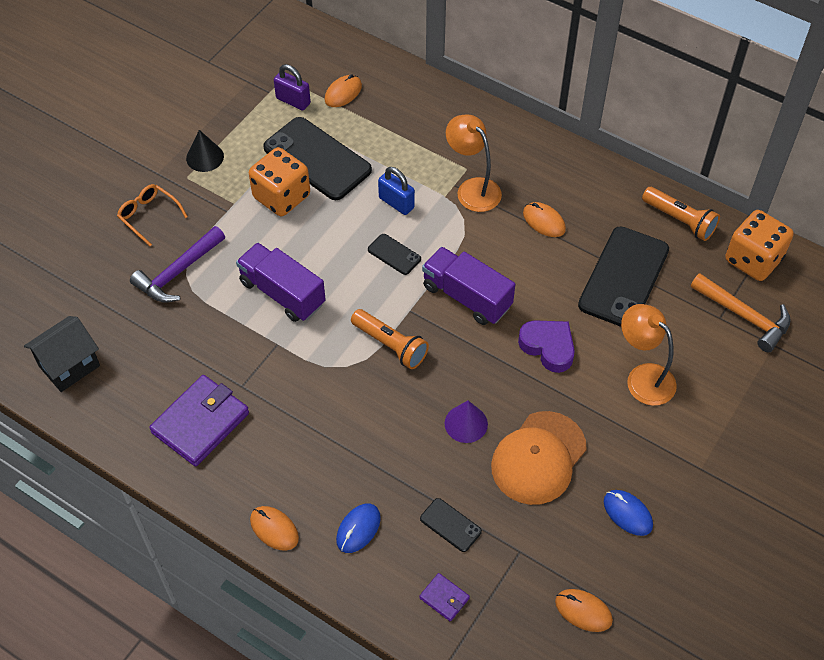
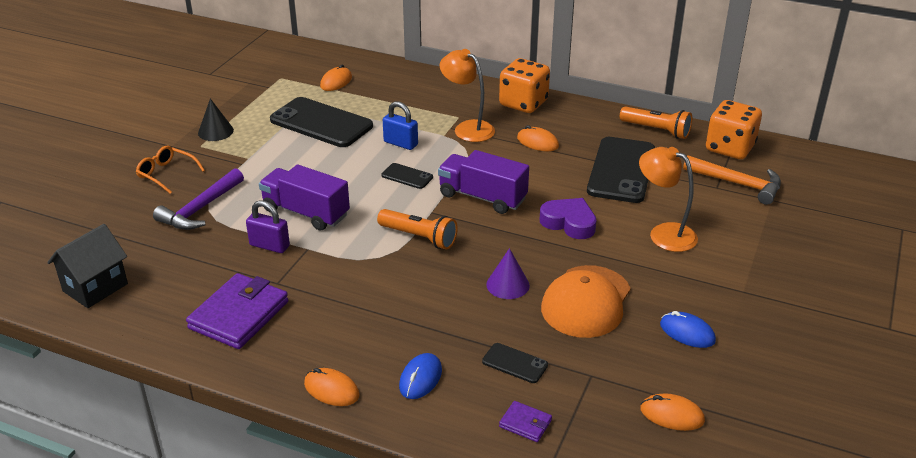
camera: 10 degrees left, 20 degrees down
(281, 197) = (293, 149): orange dice -> orange dice (523, 103)
(293, 101) = (292, 90): purple padlock -> purple padlock (269, 246)

